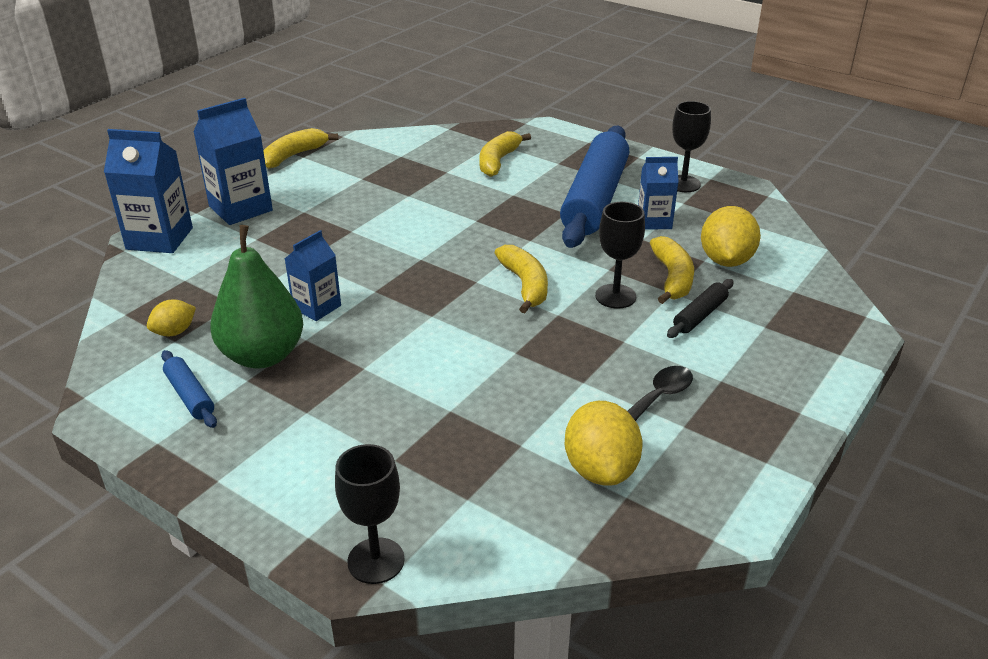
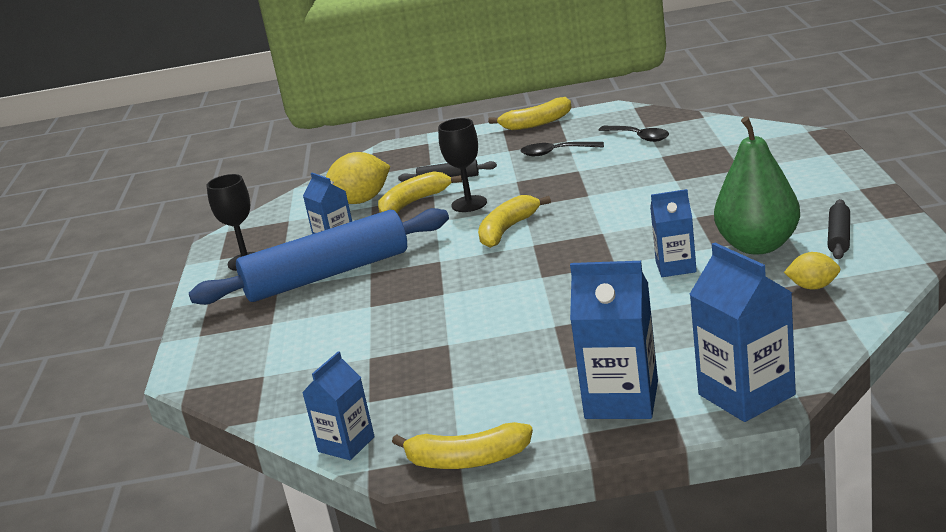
camera: 125 degrees left, 10 degrees down
(190, 396) = (839, 237): blue rolling pin -> black rolling pin
(374, 138) = (346, 444): none -> blue carton
(376, 561) = (801, 137): black goblet -> none
(498, 161) = (308, 348): yellow banana -> yellow banana (537, 123)
(600, 469) = (639, 137): yellow lemon -> black spoon

